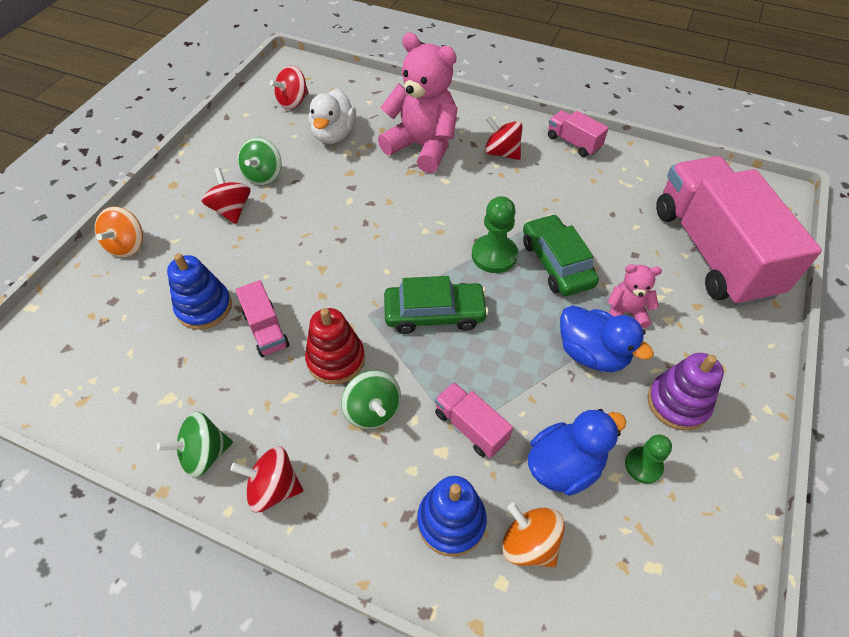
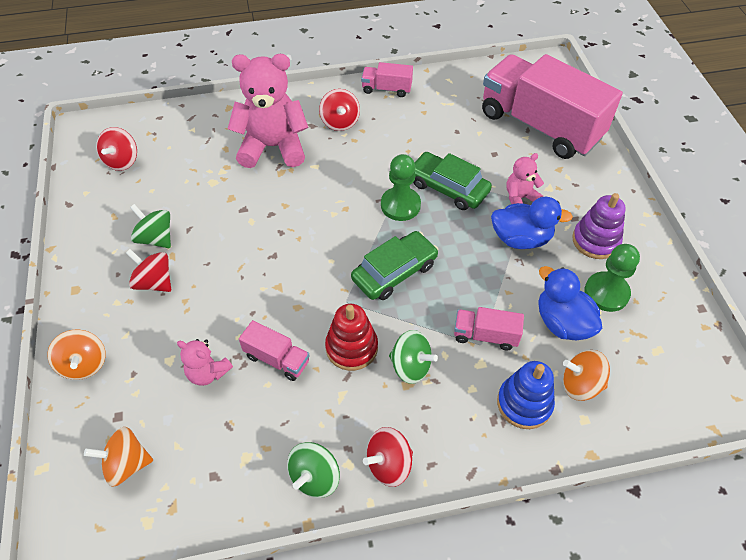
camera: 35 degrees left, 0 degrees up
(84, 343) = (126, 464): none -> orange spinning top
(204, 307) = (208, 373): blue stacking toy -> pink teddy bear
(263, 175) = (156, 238): green spinning top -> green spinning top turned 150 degrees clockwise
(334, 134) = (187, 172): white duck -> none
(501, 153) = (340, 122): red spinning top -> red spinning top turned 105 degrees counterclockwise
(564, 465) = (562, 322): blue duck -> blue duck turned 60 degrees counterclockwise
(643, 465) = (606, 293): green pawn -> green pawn, size x1.56

